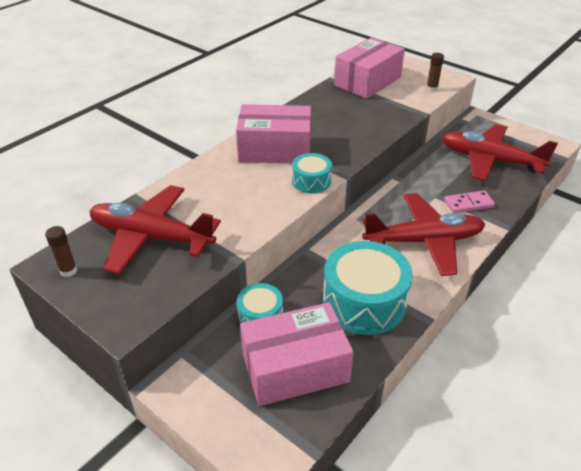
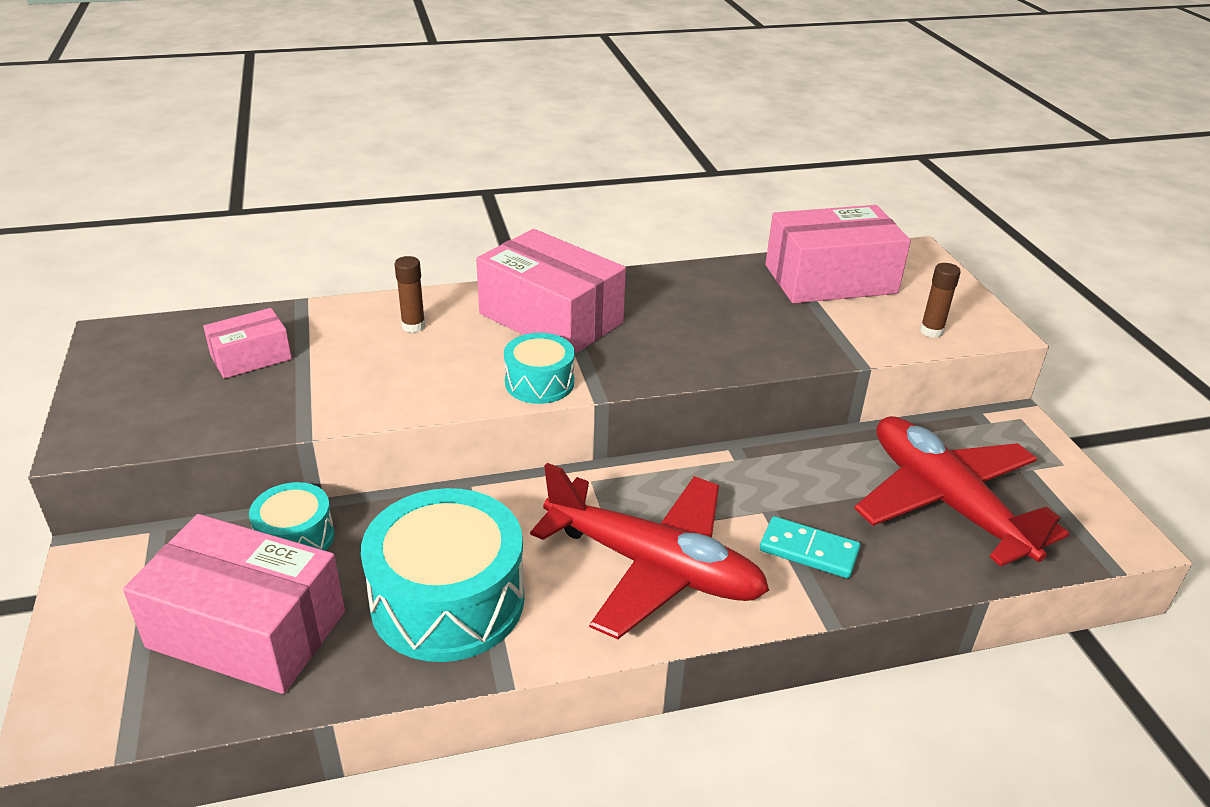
camera: 35 degrees right, 5 degrees down
(68, 271) = (121, 352): brown glue stick -> brown glue stick (413, 326)
(151, 237) = (251, 357): red plane -> pink box
(468, 204) = (809, 551): pink domino -> turquoise domino

